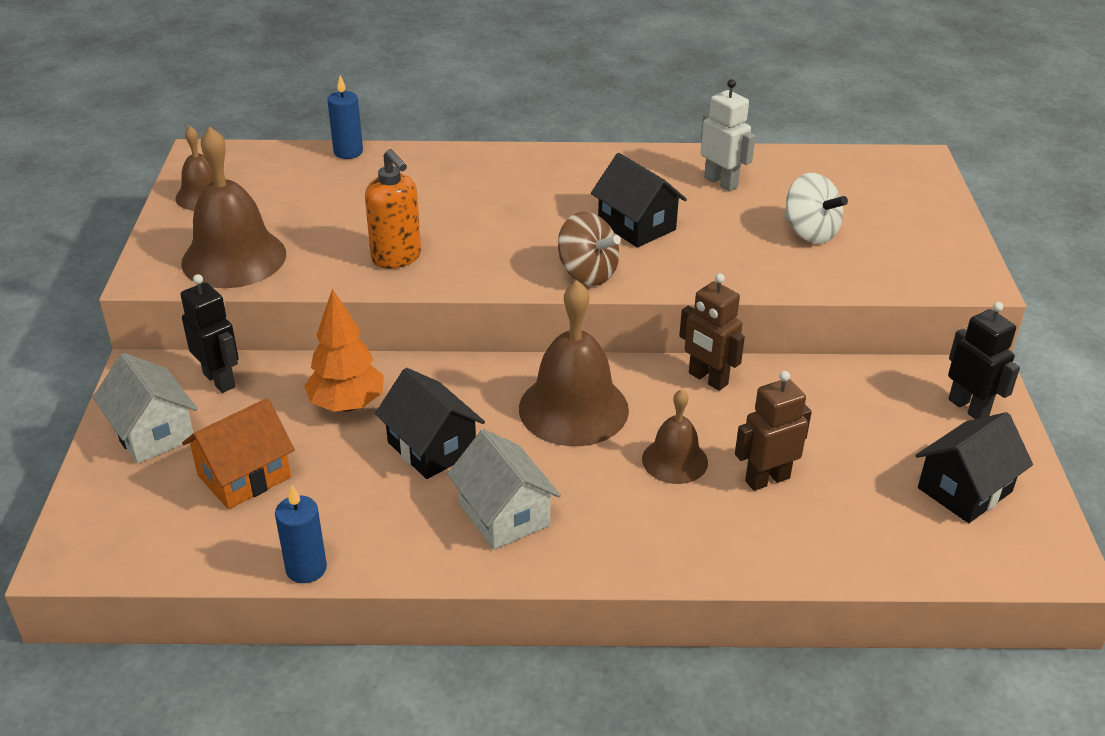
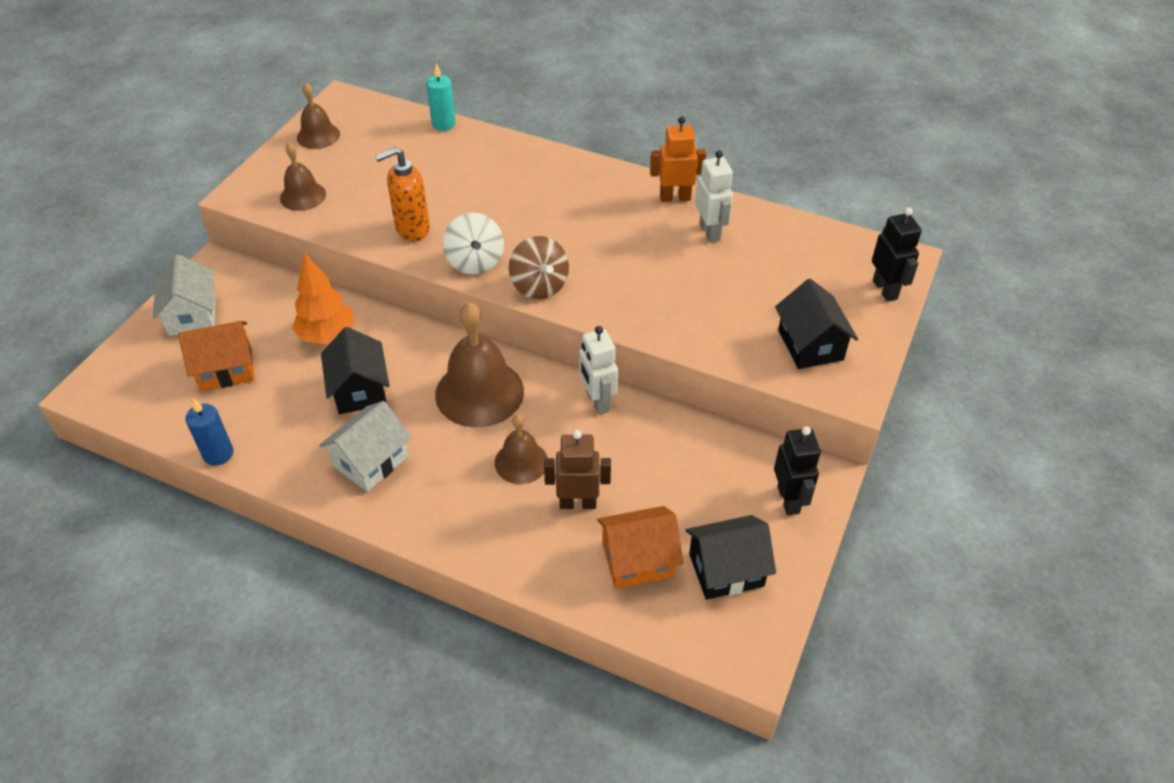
camera: 25 degrees right, 10 degrees up
(219, 380) = (259, 287): black robot -> black robot (885, 289)
(234, 258) = (303, 196): brown bell -> brown bell, size x0.57
(348, 152) = (443, 124): blue candle -> turquoise candle
(396, 258) = (412, 229): orange soap dispenser -> orange soap dispenser turned 75 degrees clockwise
(504, 515) = (371, 461): white house -> white house turned 45 degrees clockwise
(636, 226) = (610, 253): black house -> black house (810, 345)
(659, 161) = (675, 197): none -> orange robot
(707, 379) = (597, 401): brown robot -> white robot
(810, 233) = (746, 302): white spinning top -> white spinning top (475, 262)
(872, 511) = (638, 560): none -> orange house

